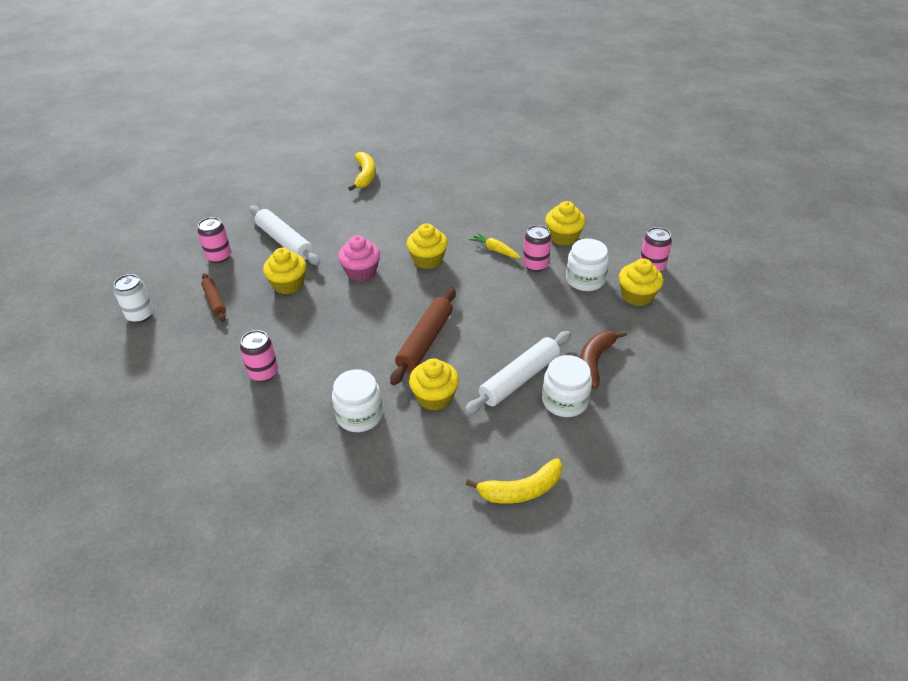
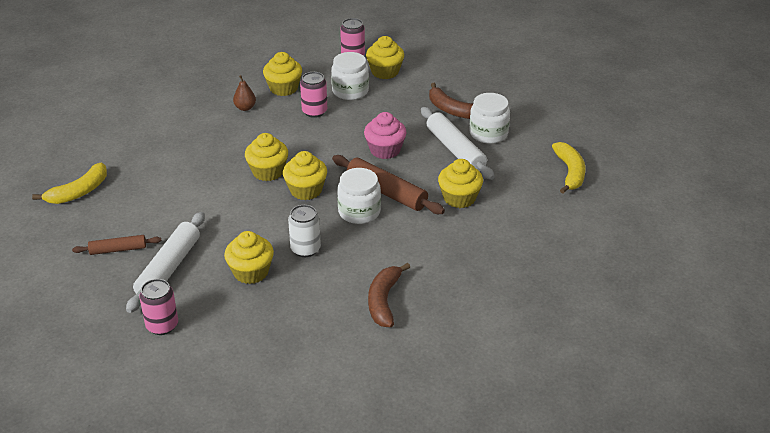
camera: 75 degrees left, 5 degrees down
(140, 315) = (238, 399): white can -> white can (305, 249)
(214, 301) = (247, 333): brown rolling pin -> brown rolling pin (118, 249)
(263, 373) = (384, 301): pink can -> brown banana
(285, 242) = (169, 268): white rolling pin -> white rolling pin turned 45 degrees counterclockwise
(359, 415) = (464, 244): white jar -> white jar (359, 212)
(361, 272) = (261, 217): pink cupcake -> pink cupcake (385, 150)
(365, 176) = (79, 192): yellow banana -> yellow banana turned 120 degrees clockwise
(409, 288) = (306, 190): none -> yellow cupcake
(495, 250) = (278, 129): yellow carrot -> none
(518, 223) = (245, 108): none -> brown pear

